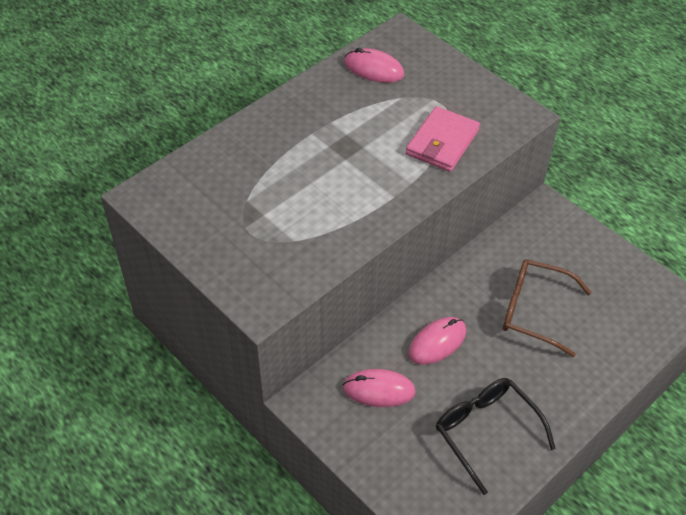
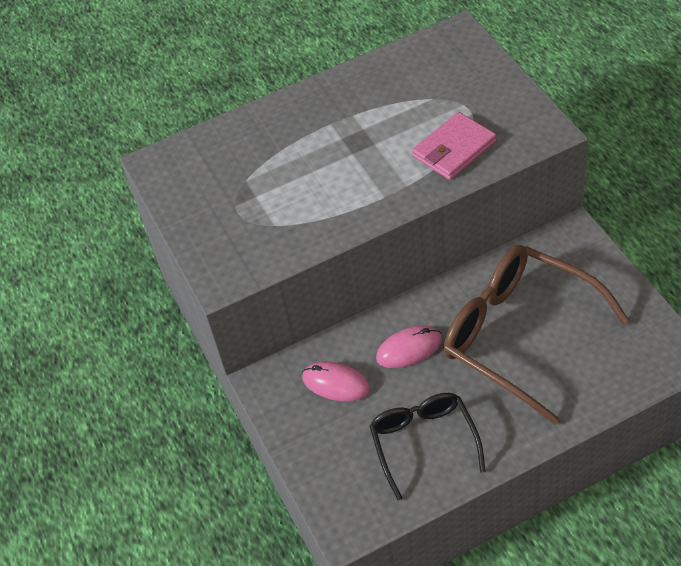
camera: 25 degrees right, 0 degrees up
(374, 69) = (416, 66): pink mouse -> none
(534, 311) = (518, 335): brown glasses -> brown glasses, size x1.67

